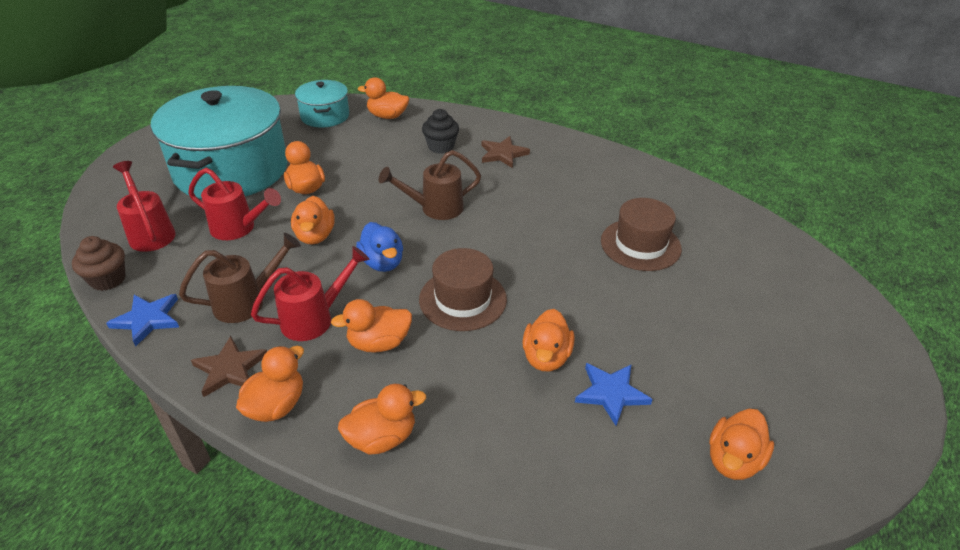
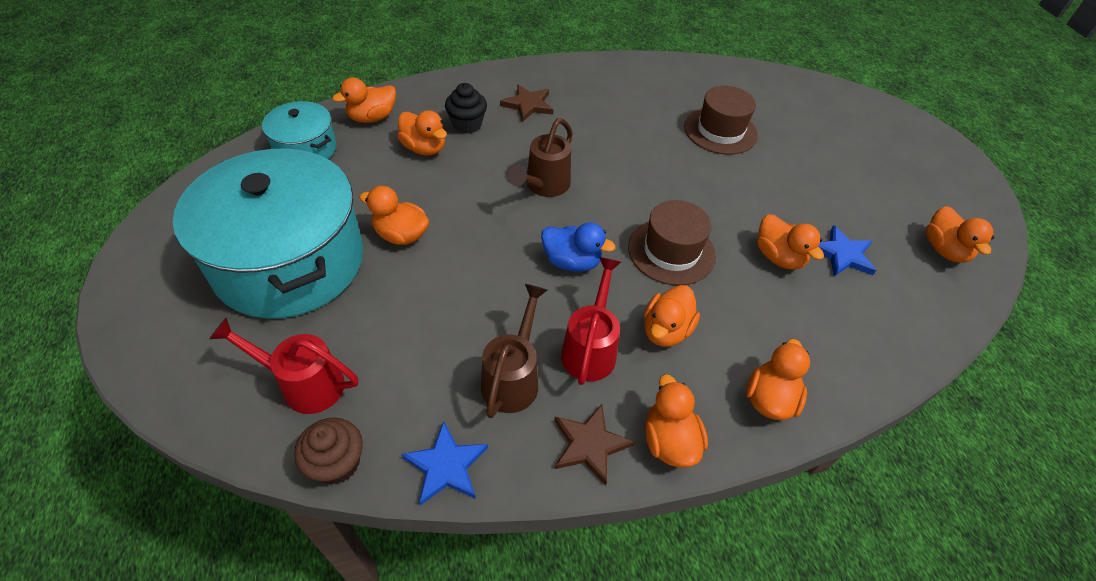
camera: 45 degrees left, 10 degrees up
(238, 228) = (395, 316): red watering can -> none
(315, 236) = (480, 276): orange duck -> orange duck (424, 148)

